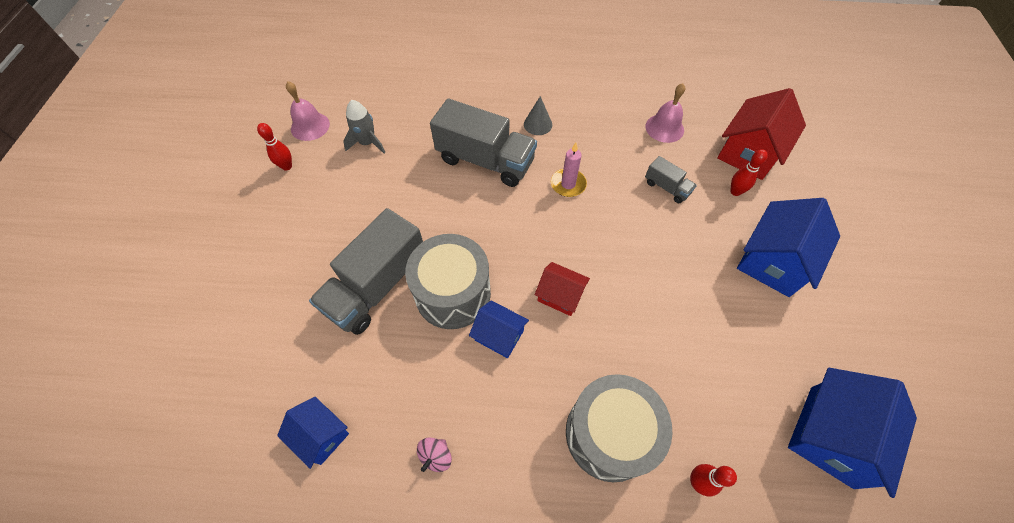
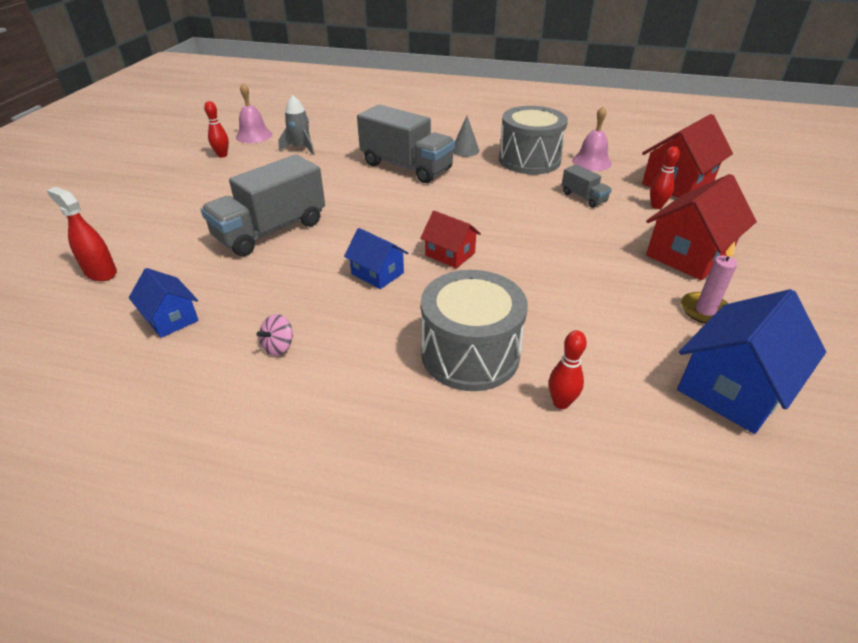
camera: 10 degrees right, 20 degrees down
(226, 379) = (100, 272): none -> red spray bottle
(453, 293) = (342, 242): grey drum -> grey drum (529, 160)
(568, 184) = (482, 187): pink candle -> pink candle (705, 311)
(773, 261) = (688, 254): blue house -> red house

